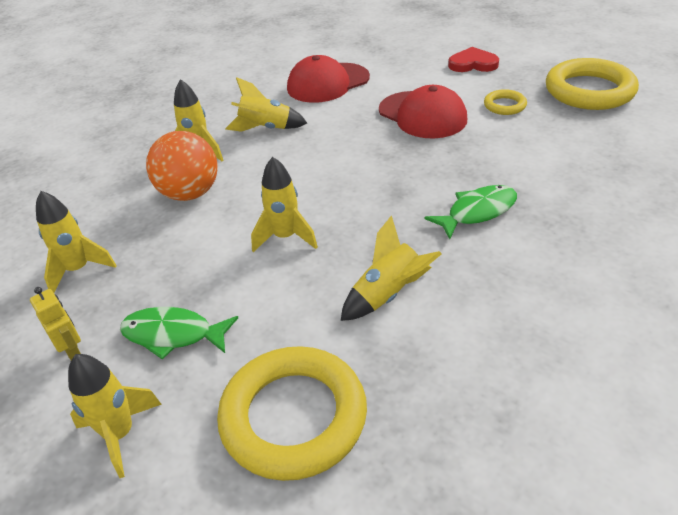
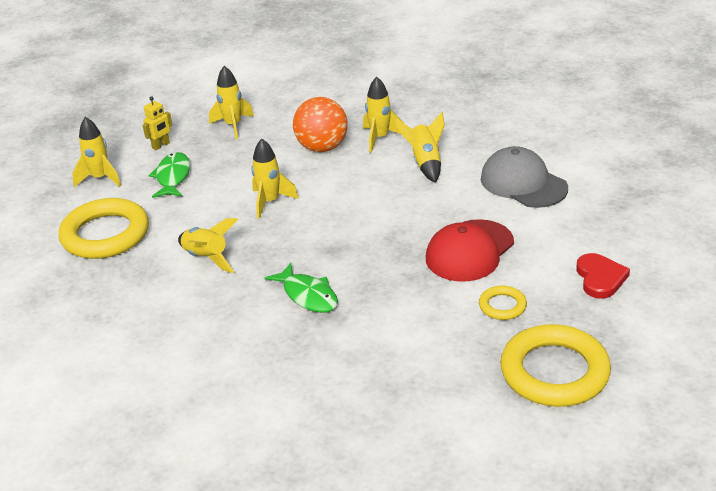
camera: 80 degrees right, 5 degrees down
(328, 83) = (523, 183): red cap -> grey cap

